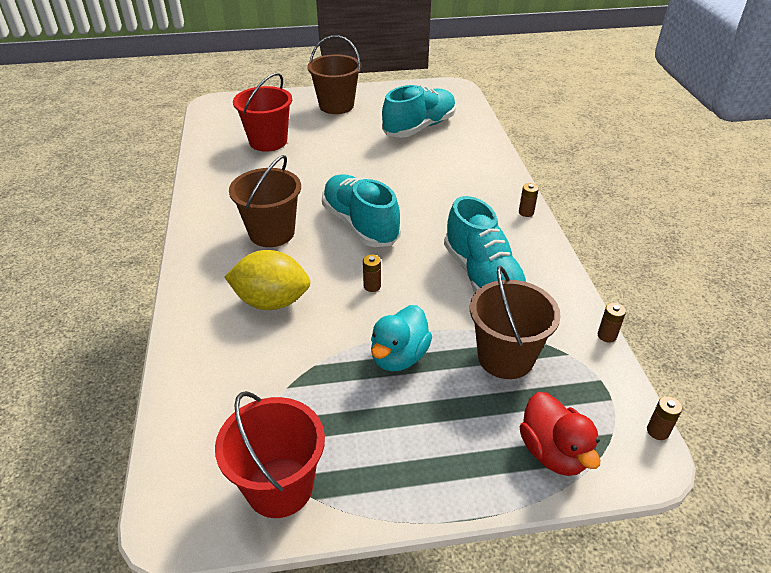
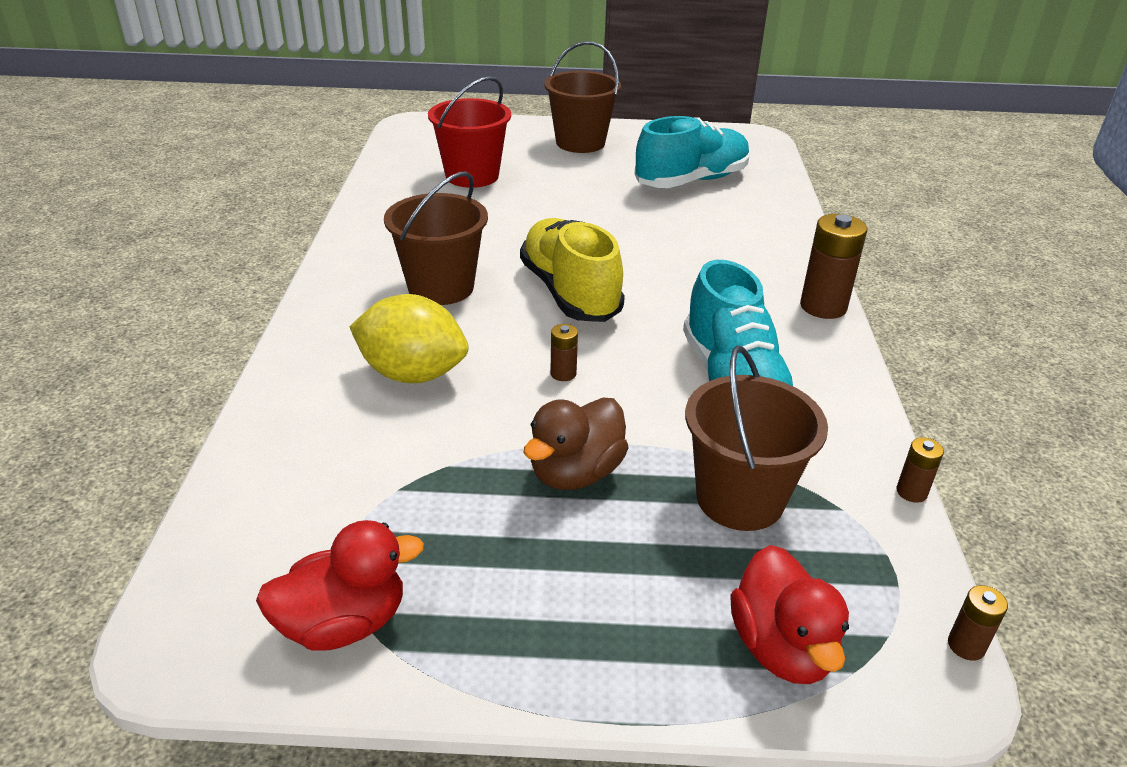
camera: 10 degrees right, 5 degrees down
(279, 487) = (343, 623): red bucket -> red duck
(360, 225) = (570, 292): turquoise shoe -> yellow shoe
(399, 356) = (575, 473): turquoise duck -> brown duck
(526, 212) = (823, 306): brown battery -> brown battery, size x1.98

